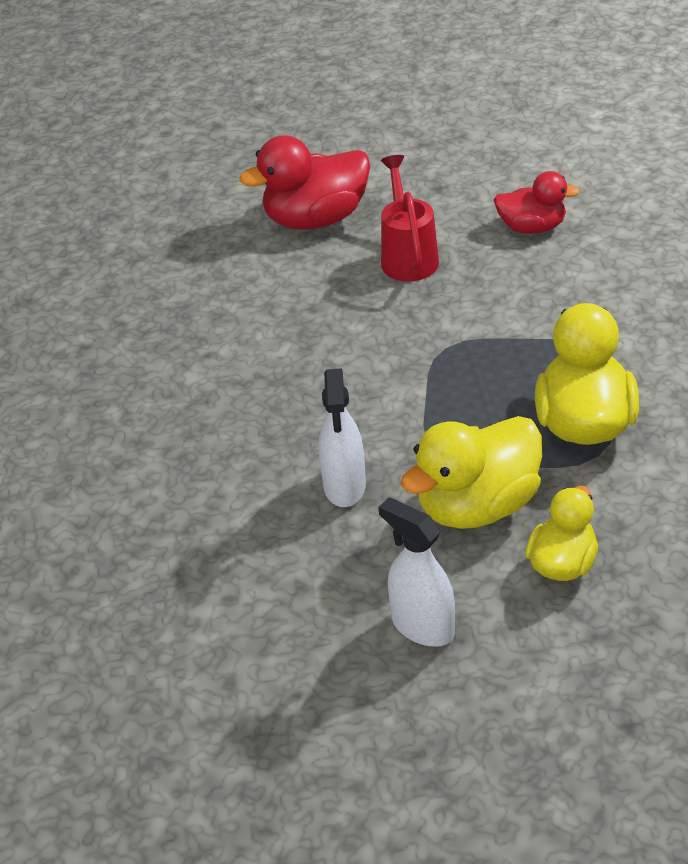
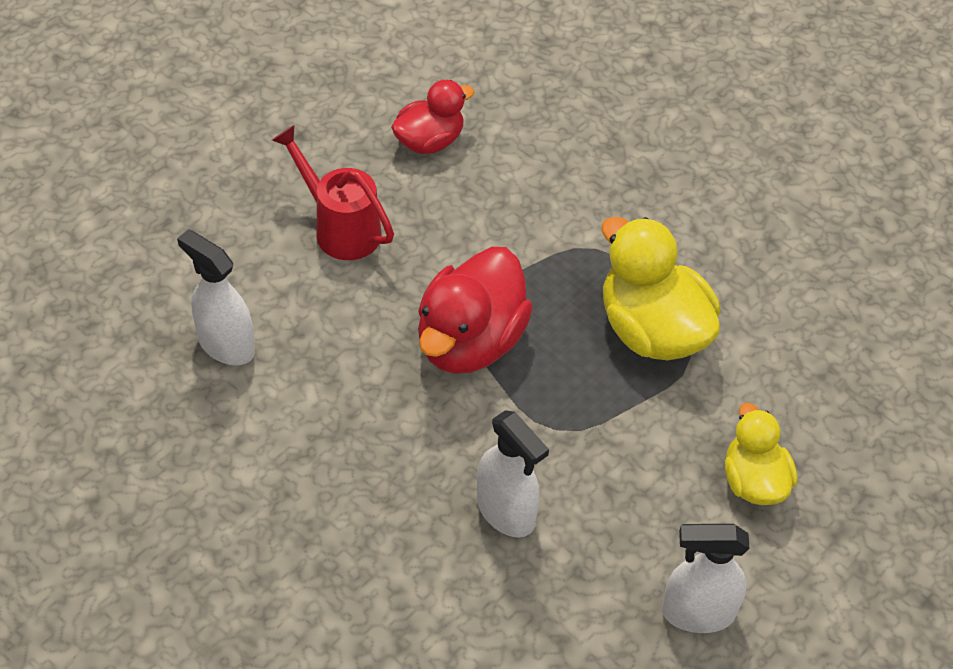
camera: 45 degrees left, 10 degrees up
(256, 294) = (226, 345): none -> white spray bottle
(316, 219) = (207, 226): red duck -> red duck (470, 341)
(477, 506) = (638, 465): yellow duck -> none

